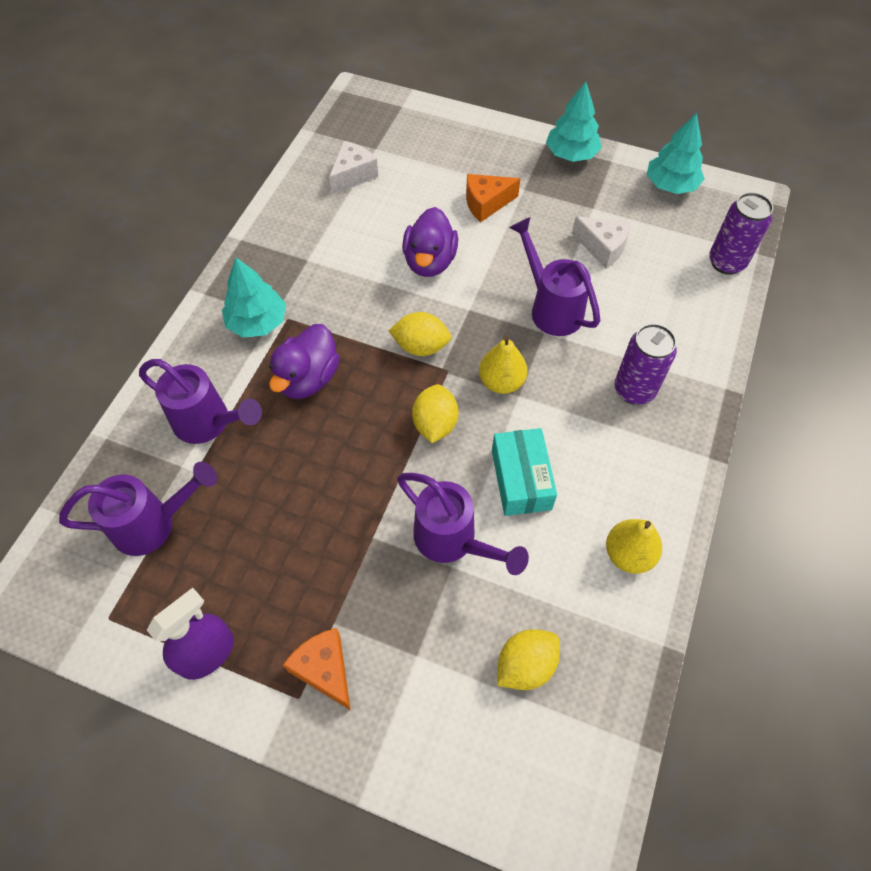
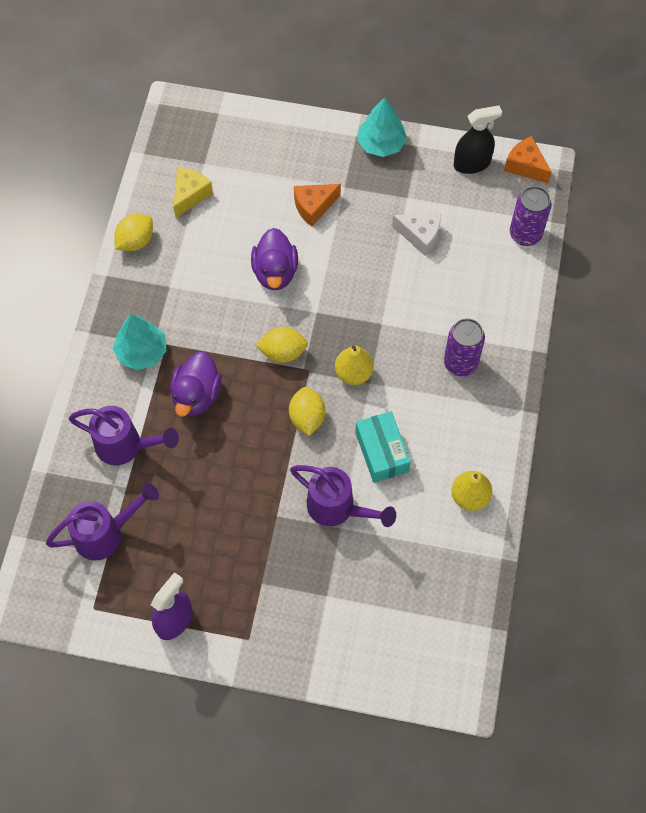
camera: 10 degrees left, 5 degrees up
(324, 670) = (262, 617): orange cheese -> orange cheese (525, 166)
(353, 175) = (190, 195): white cheese -> yellow cheese
(525, 665) = (405, 589): yellow lemon -> yellow lemon (135, 241)
(550, 307) = (384, 300): purple watering can -> none
(670, 185) = (472, 164): turquoise tree -> black spray bottle

